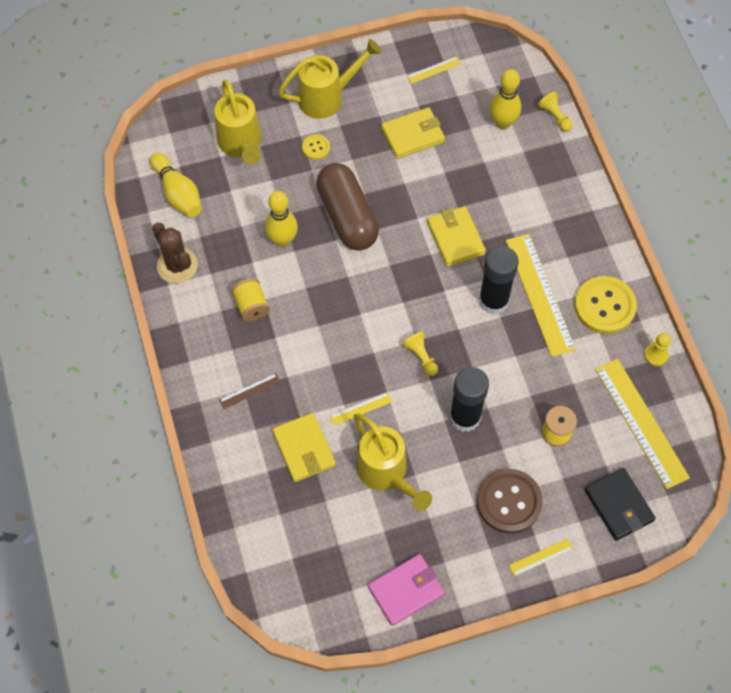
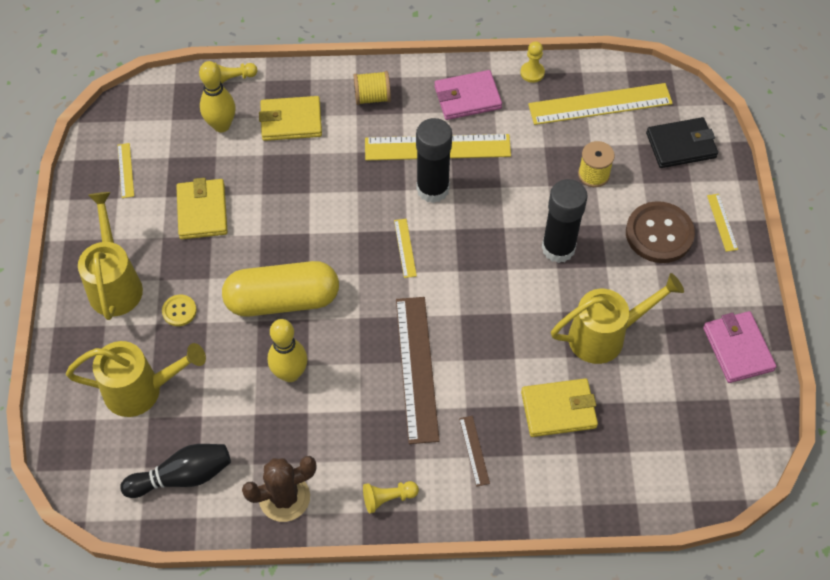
camera: 75 degrees left, 5 degrees down
(178, 193) = (183, 476): yellow bowling pin -> black bowling pin
(251, 306) = (366, 425): yellow spool -> yellow spool (372, 97)
(312, 330) = (416, 368): none -> brown ruler
(347, 216) = (282, 300): brown capsule -> yellow capsule
(361, 408) = (524, 342): yellow ruler -> yellow ruler (405, 248)
(421, 357) = (478, 271): yellow pawn -> yellow pawn (388, 498)
(455, 238) = (347, 204): yellow wallet -> yellow wallet (291, 121)
(604, 306) = (467, 98): yellow button -> pink wallet

